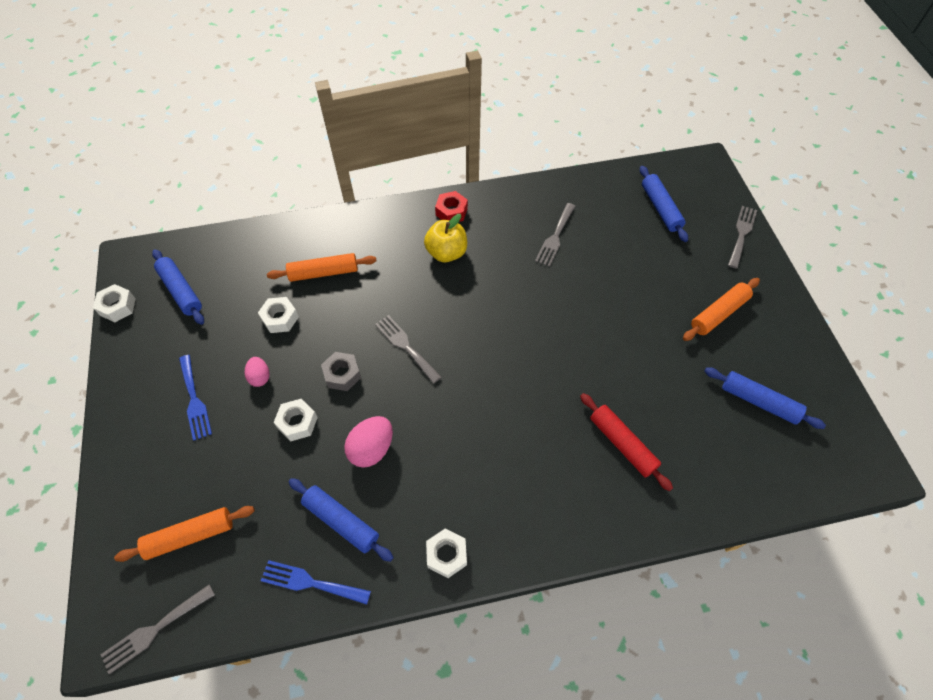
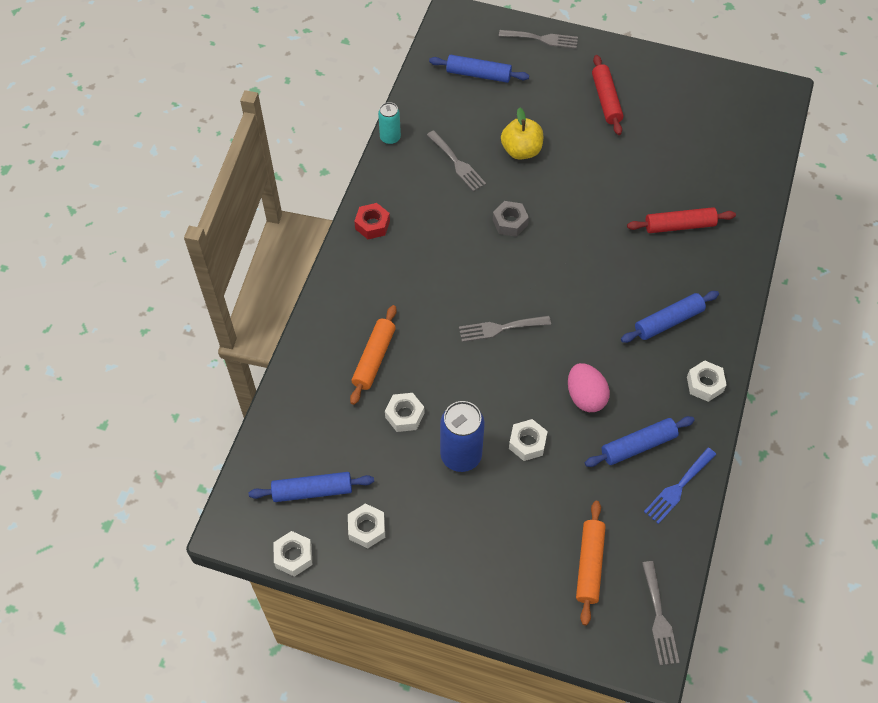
camera: 60 degrees left, 0 degrees up
(161, 342) = (366, 528): none -> white nut
(194, 400) = (453, 519): blue fork -> none
(260, 377) = (461, 456): pink egg -> blue can
(342, 374) = (499, 389): grey nut -> grey nut (510, 222)
(446, 253) = (418, 251): yellow apple -> yellow apple (521, 150)
(545, 183) = (390, 138): none -> turquoise can
(718, 313) = (606, 100): orange rolling pin -> red rolling pin
(741, 234) = (542, 39): grey fork -> grey fork turned 135 degrees clockwise
(759, 401) = (694, 123): blue rolling pin -> blue rolling pin (668, 321)

